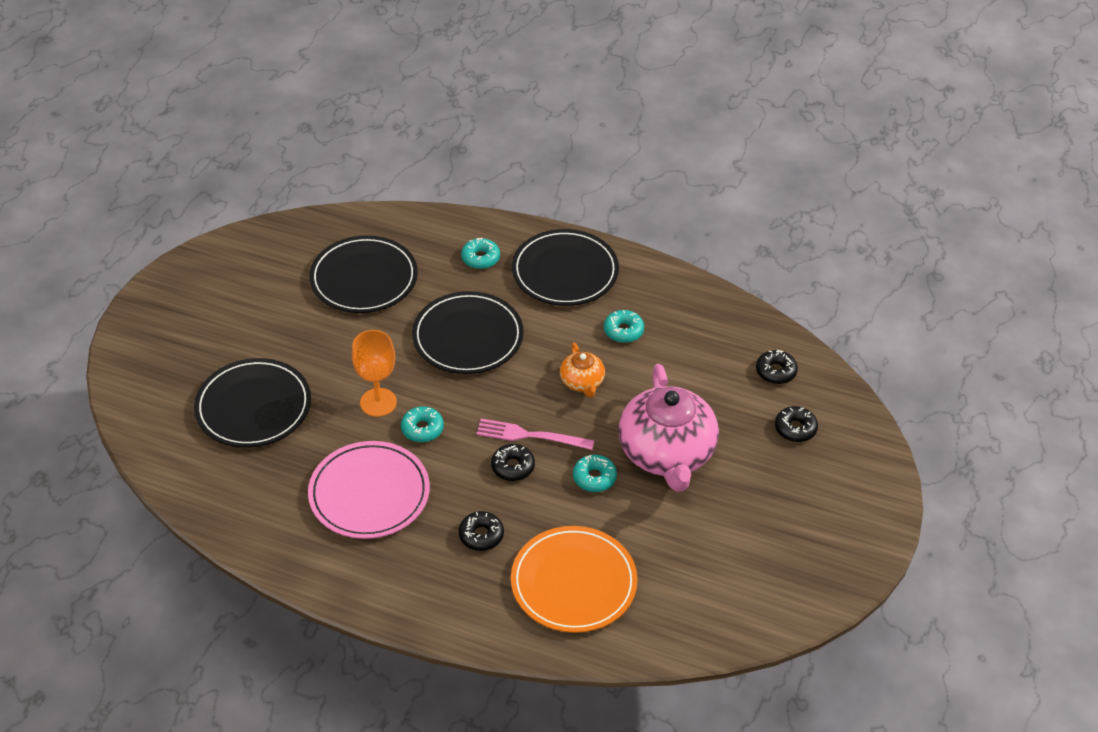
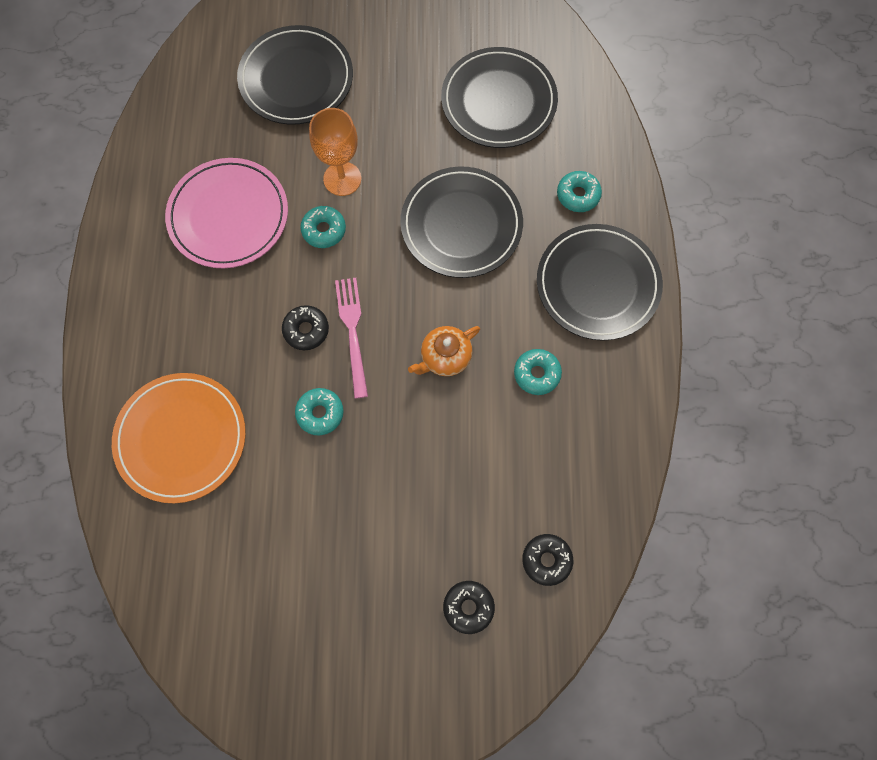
camera: 70 degrees right, 25 degrees up
(481, 535) = (211, 332): black donut -> none
(667, 453) = (379, 476): pink teapot -> none

